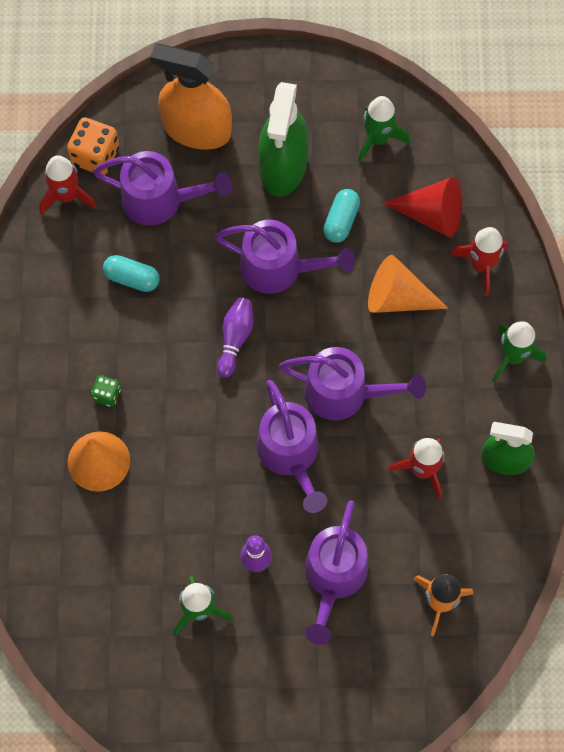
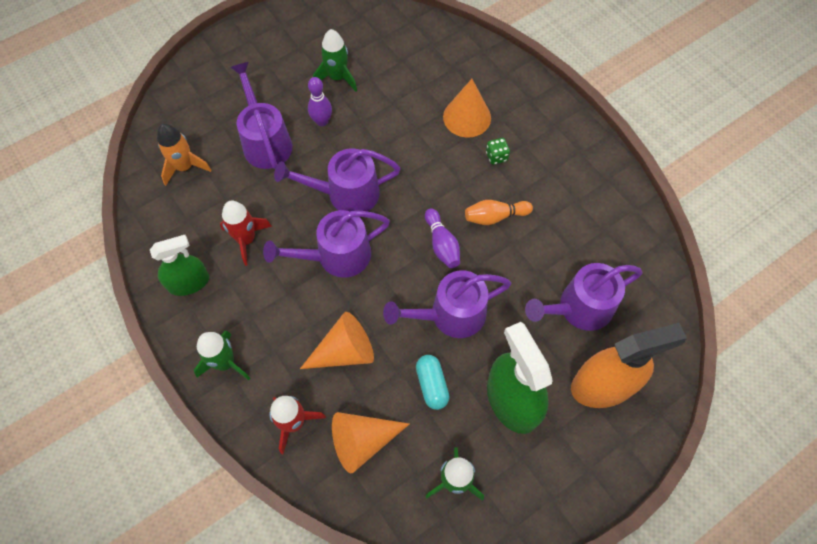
camera: 145 degrees right, 5 degrees down
(67, 196) = (645, 266): red rocket -> none
(95, 156) = (655, 310): orange dice -> none
(132, 278) = (547, 239): turquoise capsule -> none
(162, 332) = (495, 216): none -> orange bowling pin
(291, 455) = (345, 194): purple watering can -> purple watering can turned 45 degrees counterclockwise
(432, 214) = (362, 441): red cone -> orange cone

